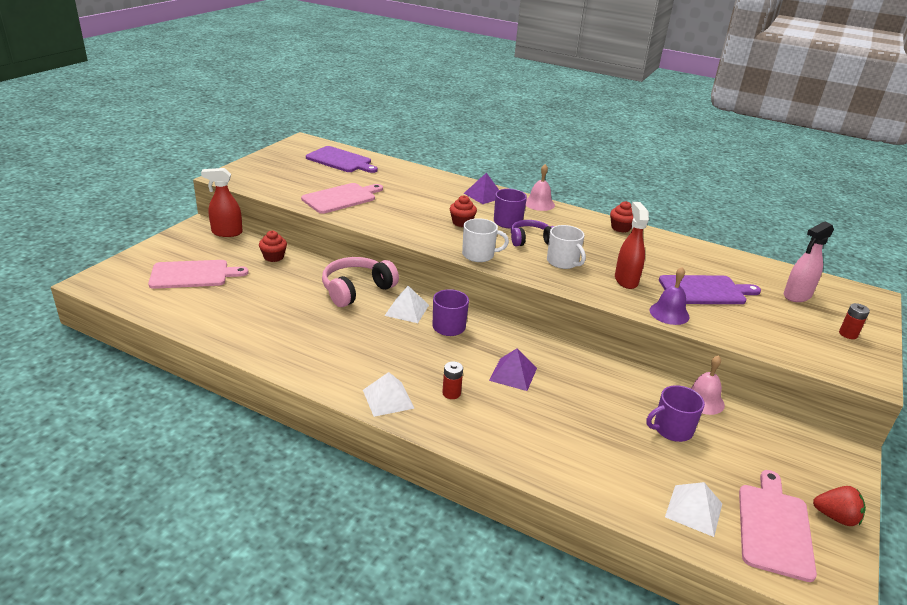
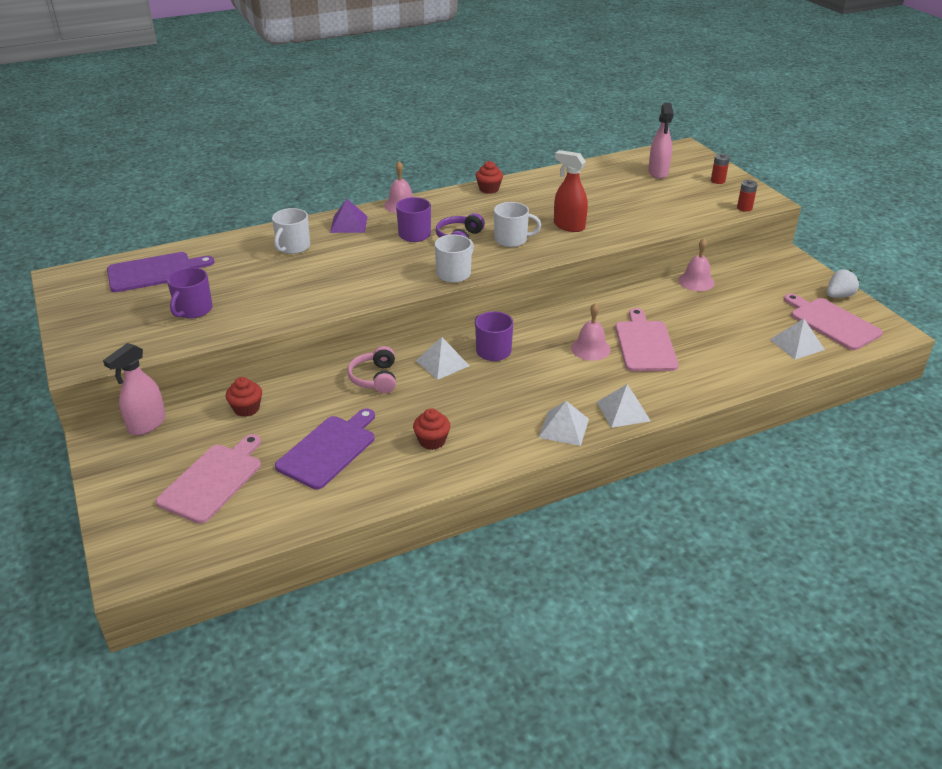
camera: 50 degrees left, 5 degrees up
(227, 233) = (147, 424): red spray bottle -> pink spray bottle
(341, 198) = (246, 304): pink cutting board -> pink cutting board (645, 344)
(356, 290) = (375, 378): pink headphones -> pink headphones, size x0.66
(427, 188) = (293, 247): none -> white mug
(445, 424) = (623, 411): none -> white pyramid
(451, 393) = (586, 391): red battery -> red battery (744, 208)
(462, 222) = (386, 257): red cupcake -> red cupcake (432, 441)
(513, 374) = (590, 348): purple pyramid -> pink bell
(669, 313) = (630, 231): purple bell -> none
(672, 429) = (715, 310): purple mug -> purple mug (193, 310)
(705, 290) = (616, 202): purple cutting board -> purple cutting board (329, 449)
(835, 517) = (838, 296): red strawberry -> white strawberry

